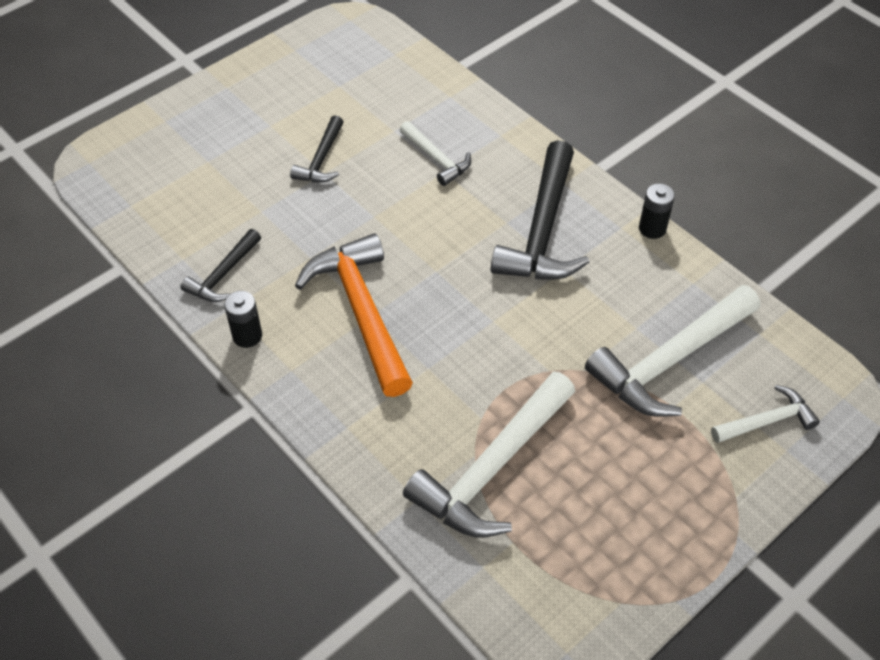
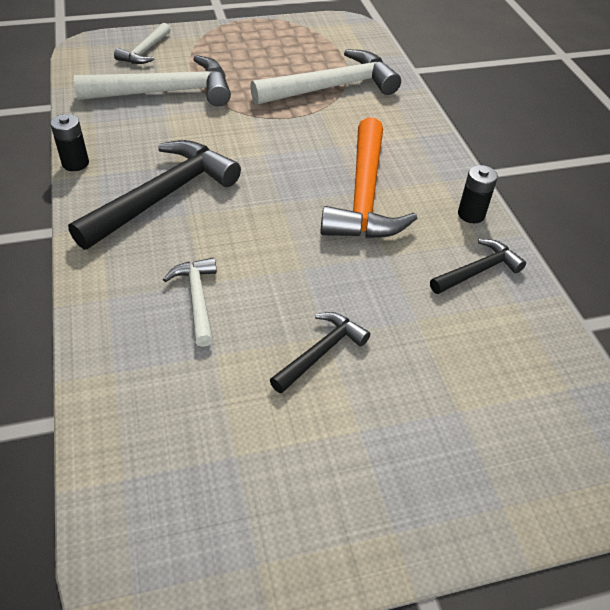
camera: 155 degrees left, 5 degrees down
(767, 421) = (145, 51): white hammer -> white hammer turned 75 degrees counterclockwise

